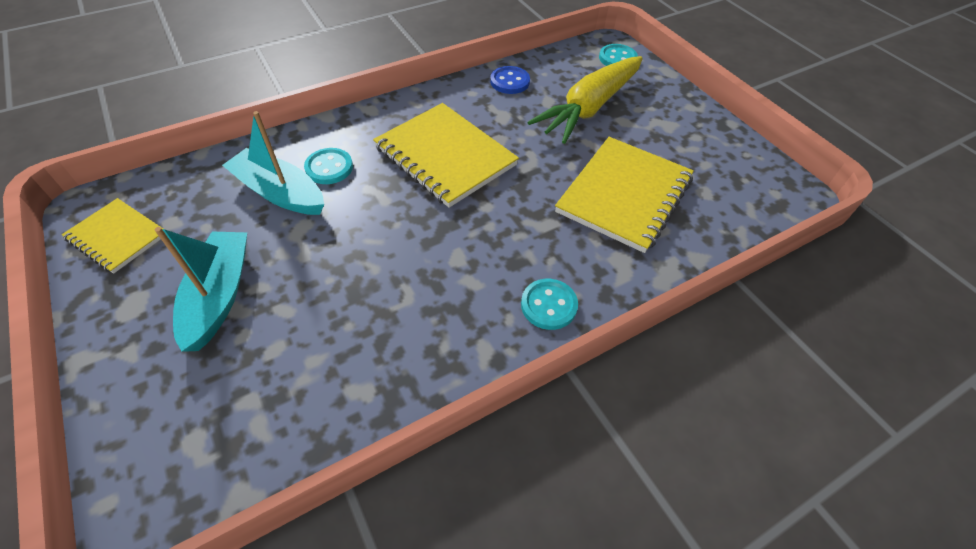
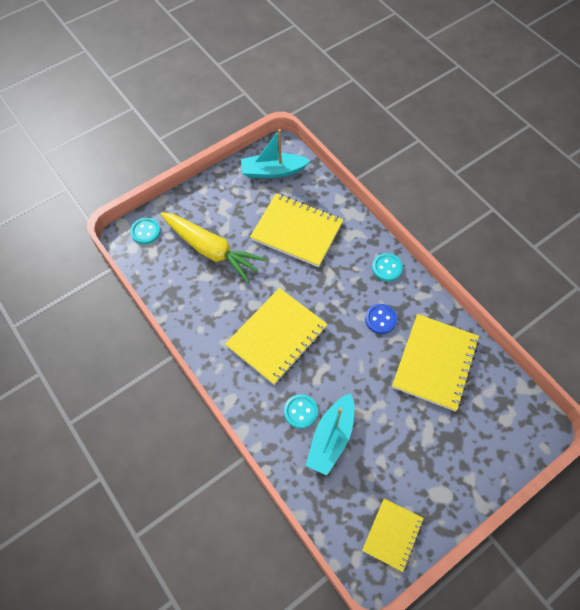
camera: 95 degrees left, 10 degrees up
(219, 295) = (421, 443): turquoise boat -> turquoise boat (273, 171)
(345, 344) = (435, 363): none -> yellow notebook
(510, 82) = (183, 304): blue button -> blue button (380, 319)

